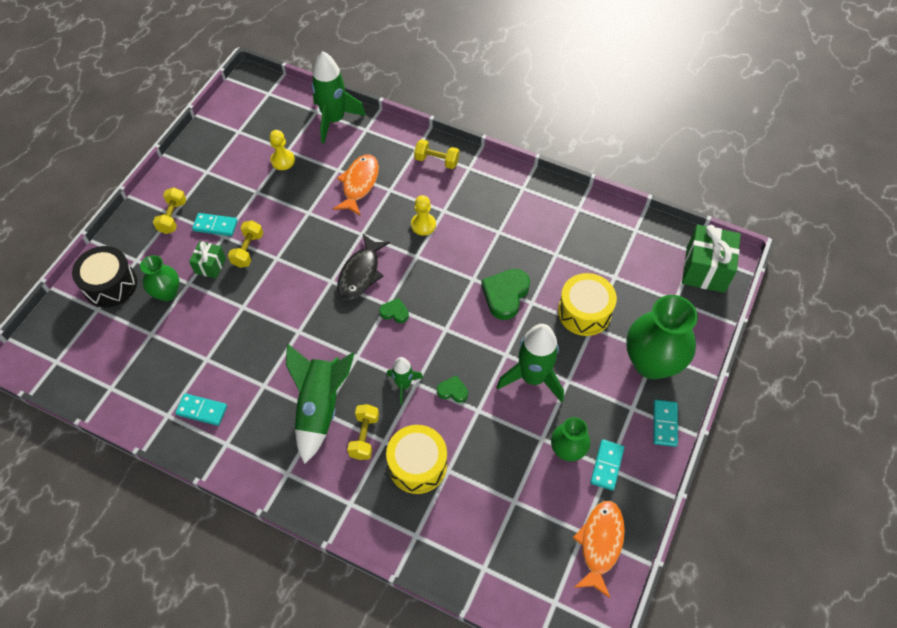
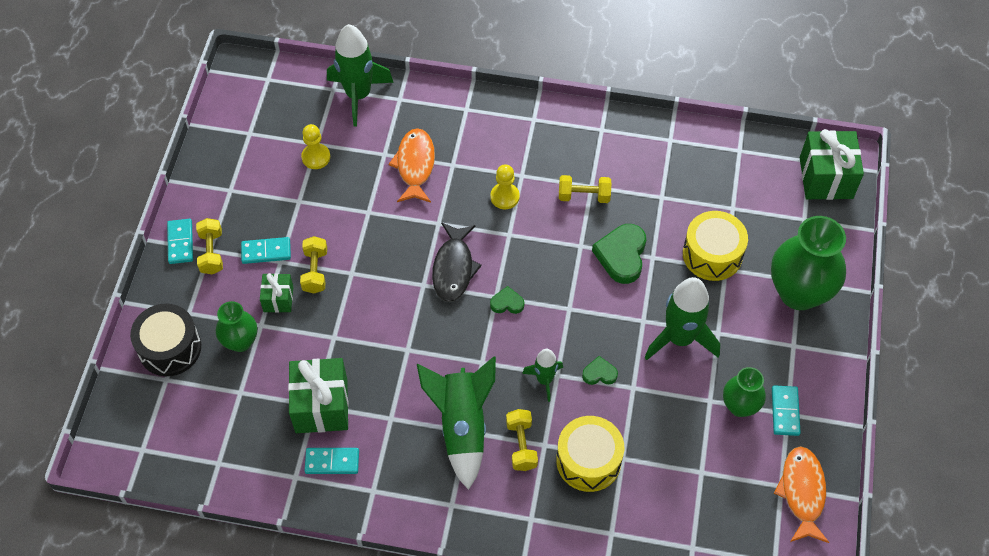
camera: 15 degrees left, 0 degrees up
(211, 361) = (321, 406): none -> green gift
(436, 161) = (494, 118): yellow dumbbell -> yellow dumbbell (584, 196)
(664, 424) = (831, 354): turquoise domino -> turquoise domino (180, 242)

